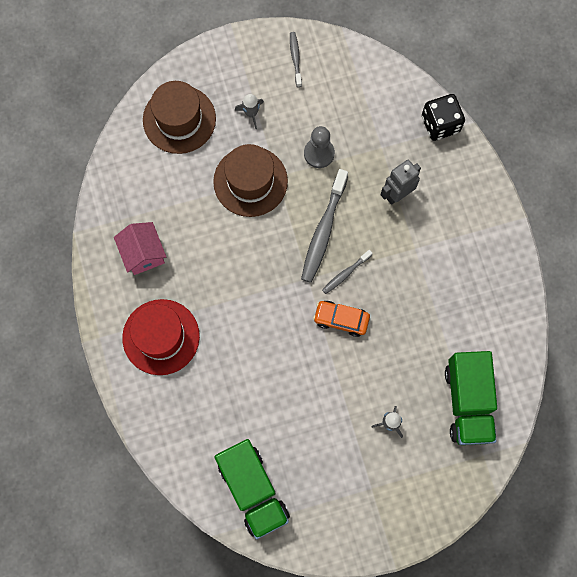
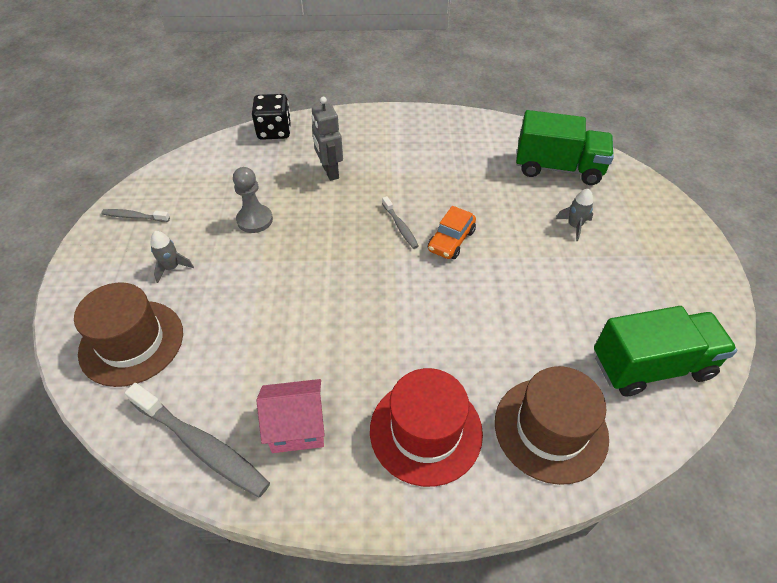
camera: 75 degrees left, 25 degrees down
(250, 181) = (255, 286): brown hat -> brown hat (550, 429)
(323, 231) = (345, 234): grey toothbrush -> grey toothbrush (202, 446)

